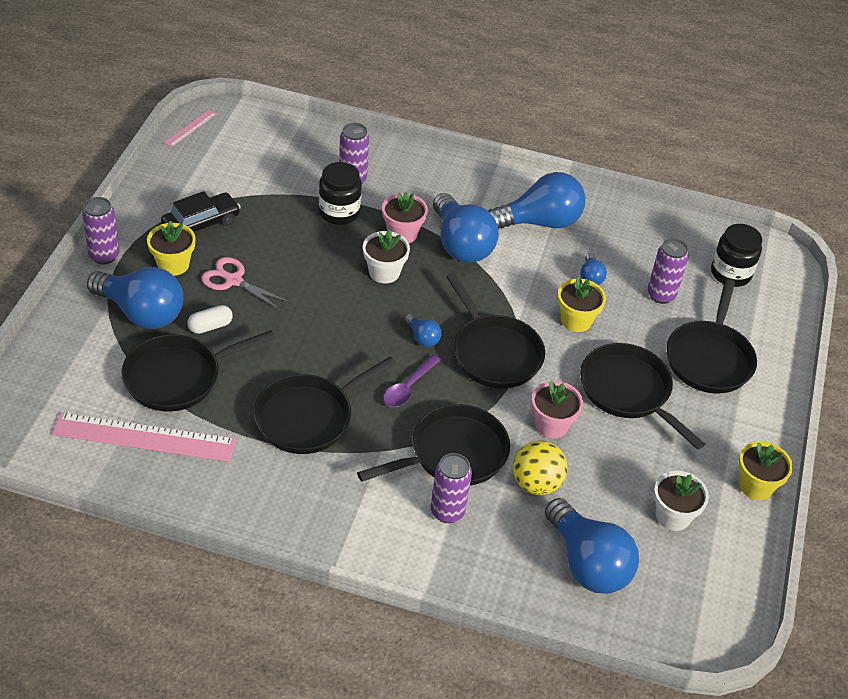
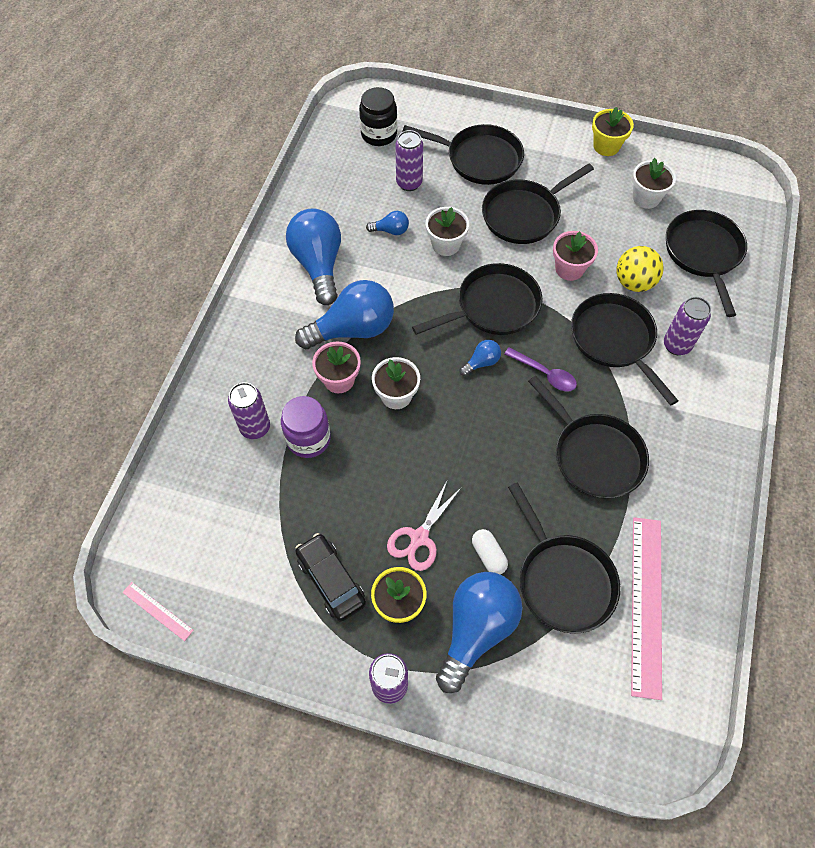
camera: 85 degrees left, 15 degrees up
(339, 212) = (308, 439): black jar -> purple jar
(576, 320) = (446, 244): yellow flower pot -> white flower pot
(587, 563) = (703, 254): blue light bulb -> black pan

